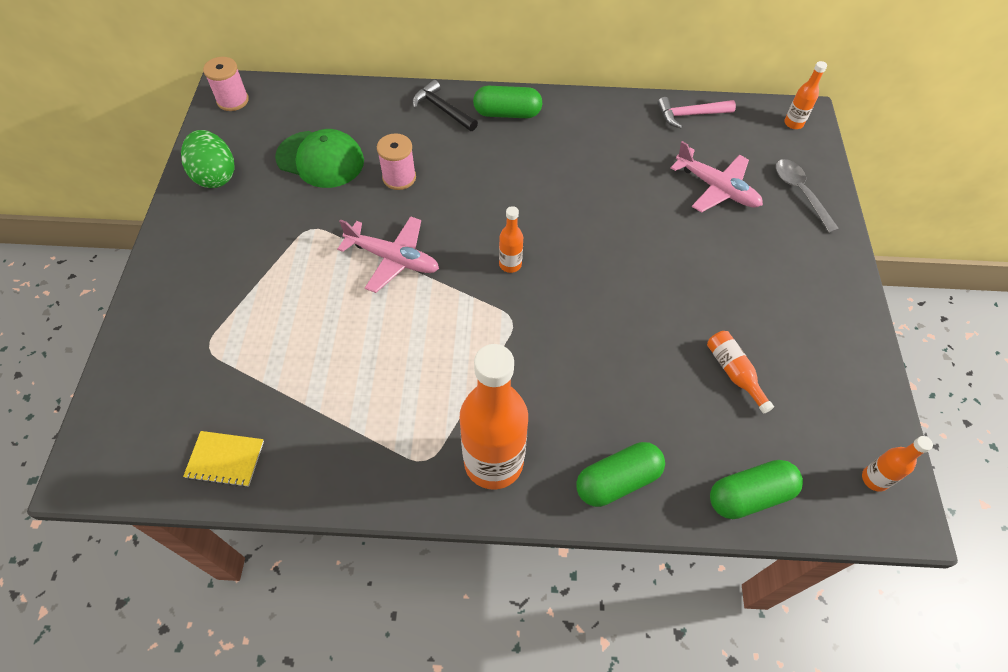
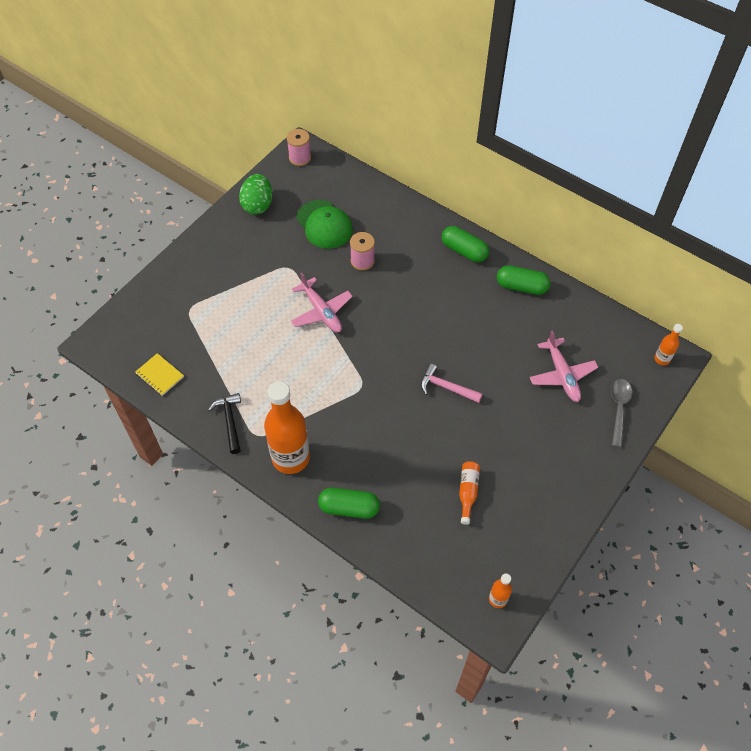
camera: 35 degrees right, 0 degrees up
(442, 109) = (424, 227): black hammer -> black hammer (230, 421)
(510, 264) = (387, 352): orange bottle -> none
(690, 115) = (590, 314): pink hammer -> pink hammer (446, 387)
(749, 495) = (416, 561): green capsule -> green capsule (521, 286)

